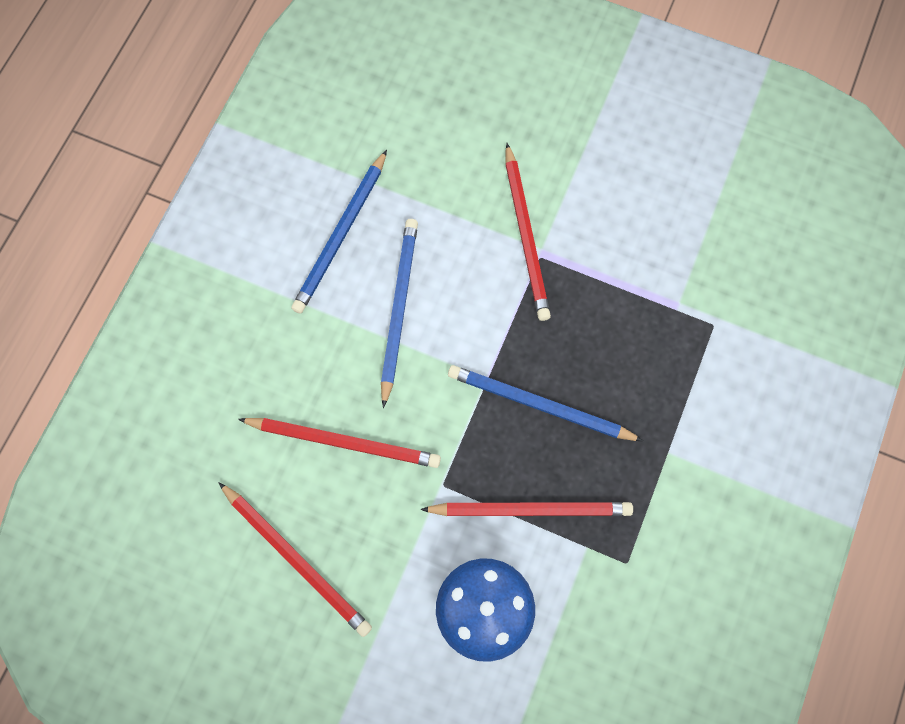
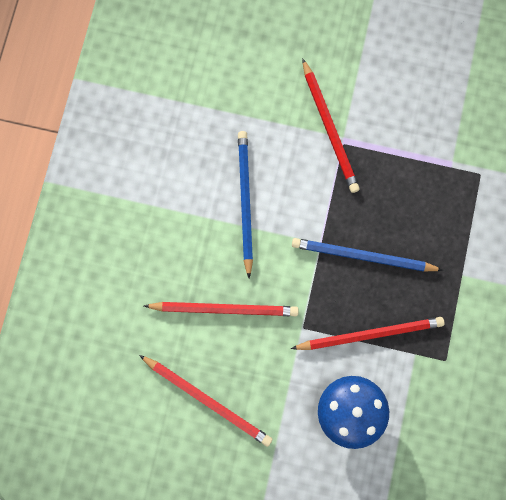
camera: 10 degrees left, 5 degrees up
(341, 235) = (190, 152): blue pencil -> none

